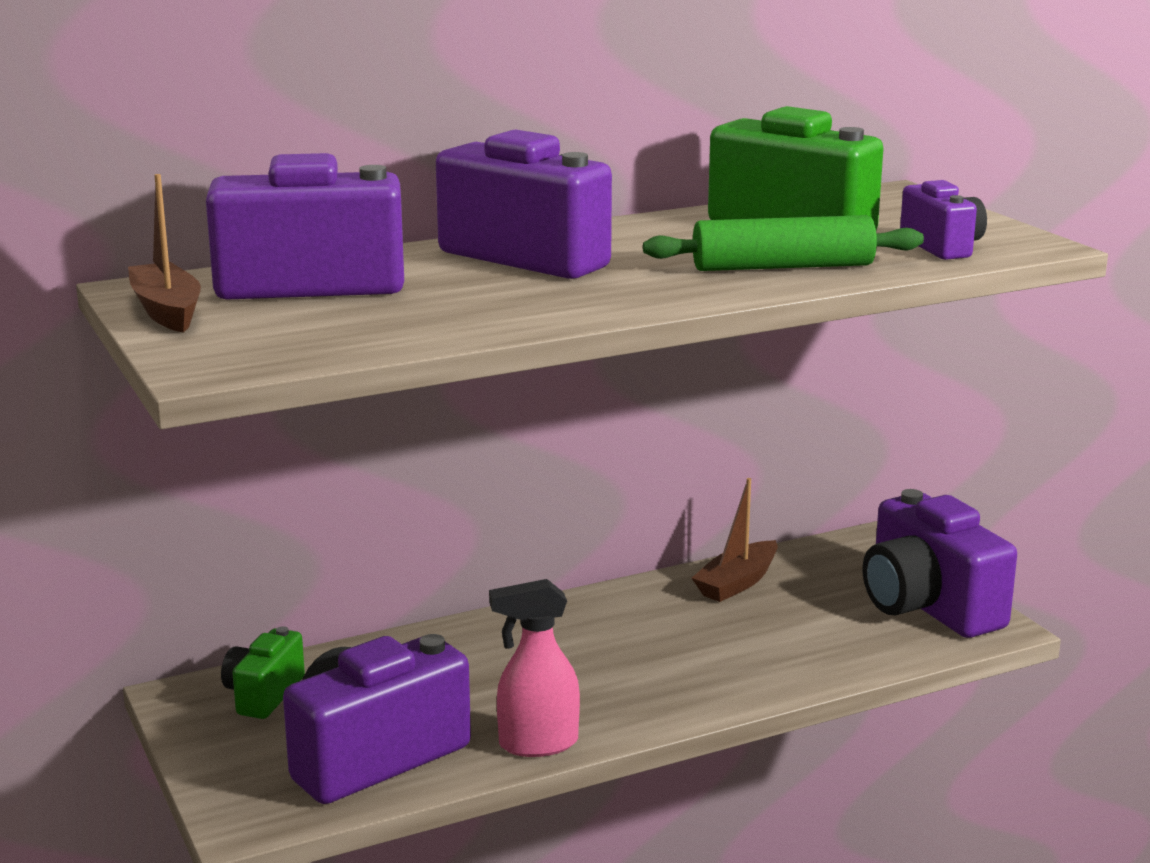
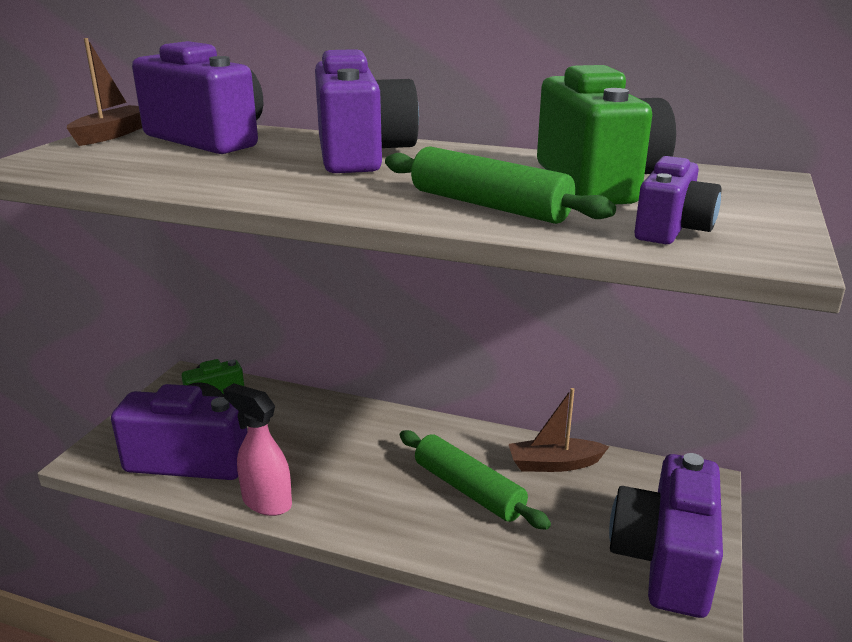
camera: 45 degrees right, 5 degrees up
(702, 637) = (468, 489): none -> green rolling pin

